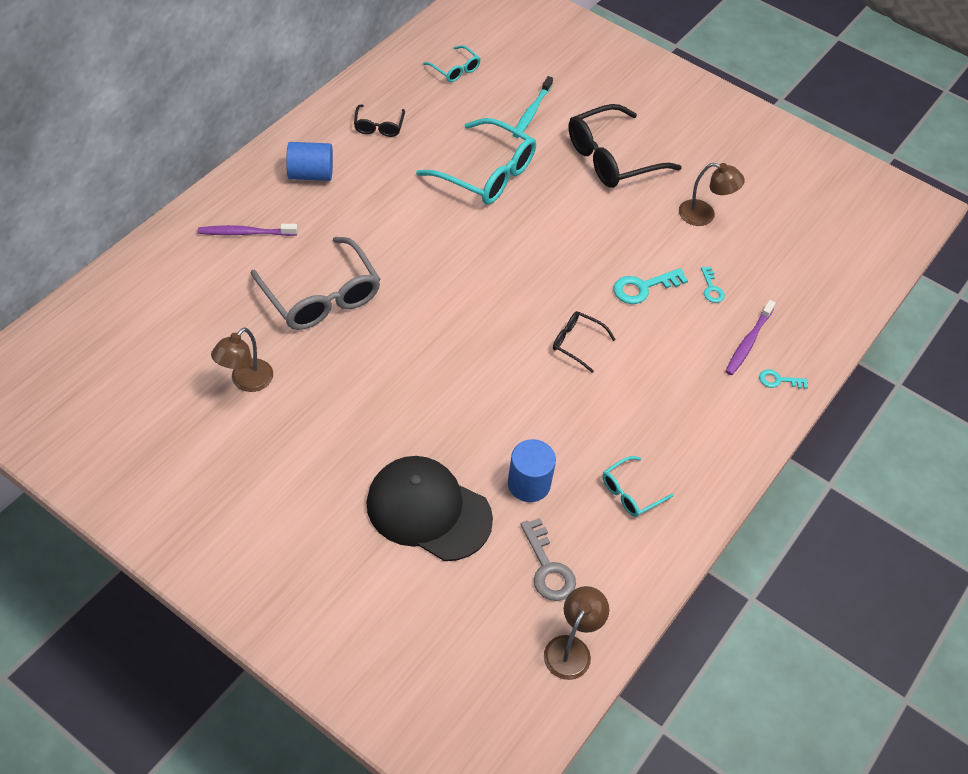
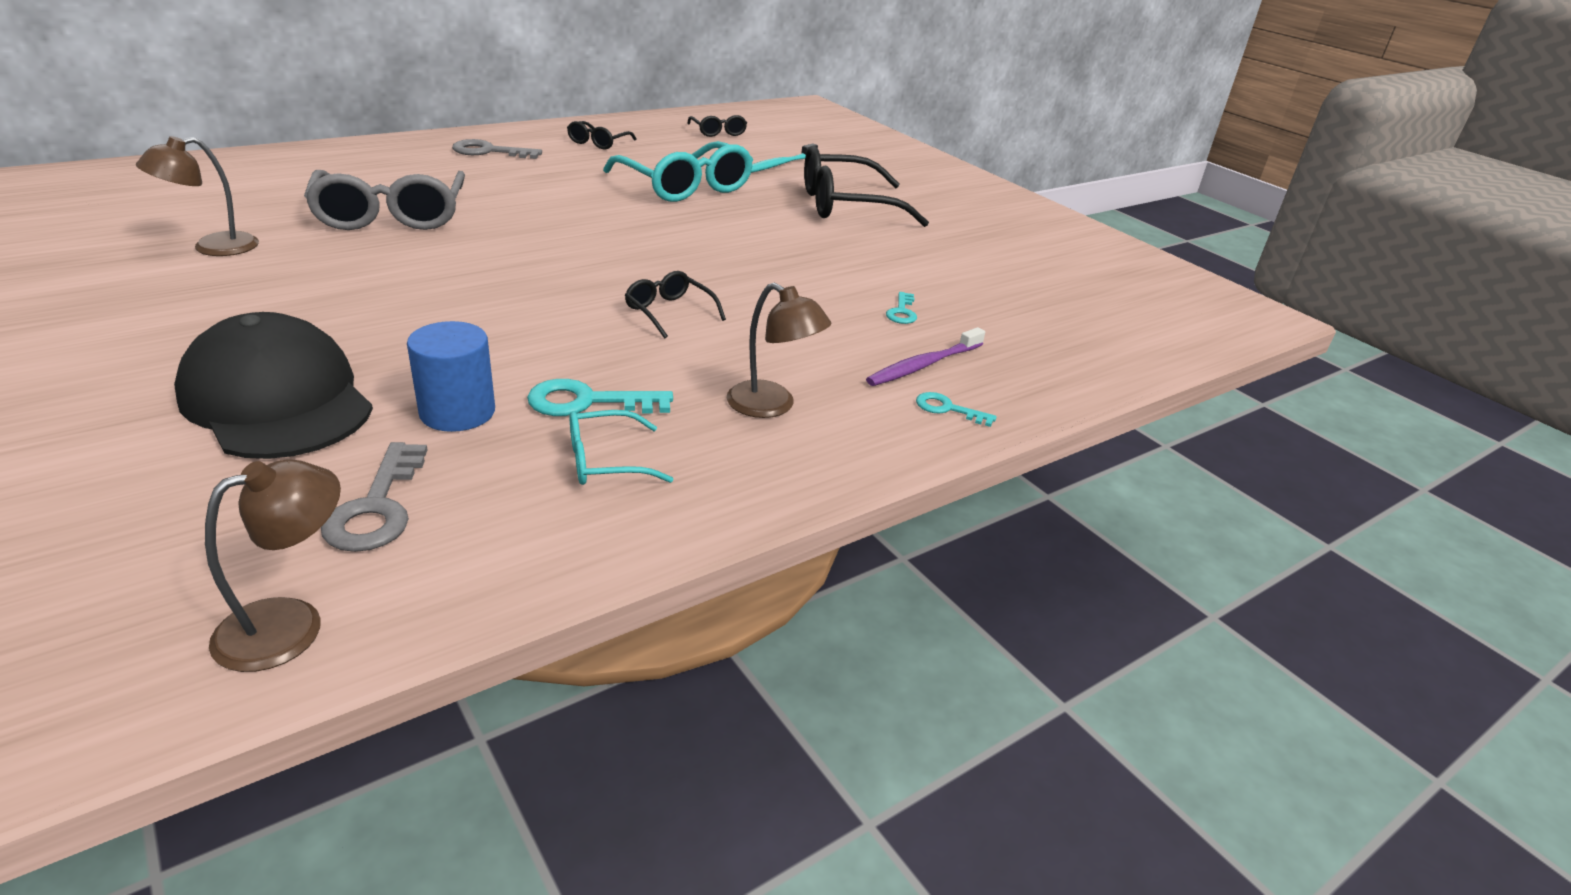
camera: 20 degrees right, 20 degrees down
(245, 233) = (369, 166): purple toothbrush -> none
(311, 174) = (489, 151): blue cylinder -> grey key
(455, 70) = (718, 132): turquoise glasses -> black glasses
(643, 287) = (805, 292): turquoise key -> turquoise key (588, 402)
(704, 215) = (935, 260): brown lamp -> brown lamp (772, 406)

